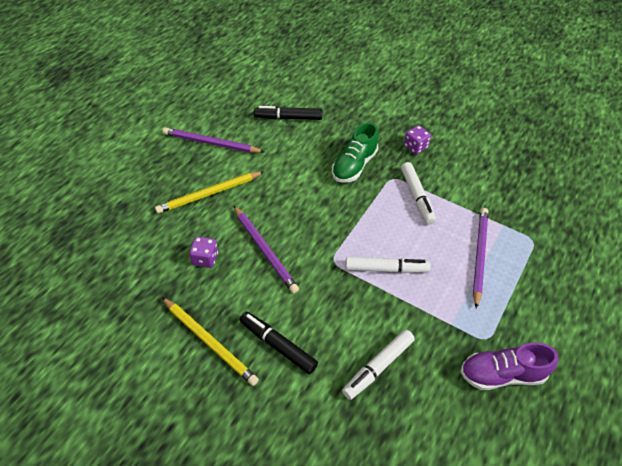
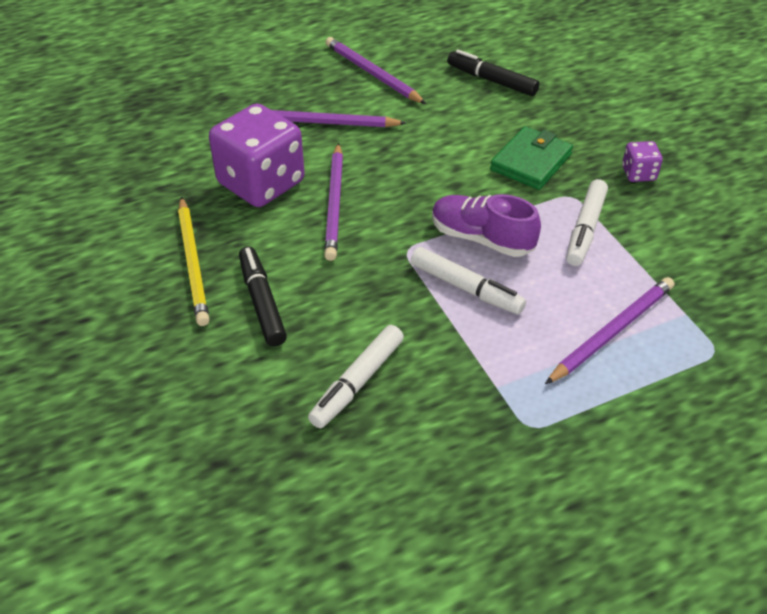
camera: 35 degrees right, 5 degrees down
(205, 259) = (261, 183): purple dice -> purple dice, size x2.24
(209, 194) = (323, 123): yellow pencil -> purple pencil
(354, 165) = (531, 162): green shoe -> green wallet
(378, 367) = (358, 382): white marker -> white marker turned 45 degrees counterclockwise
(502, 374) = (513, 475): purple shoe -> purple shoe (482, 238)

